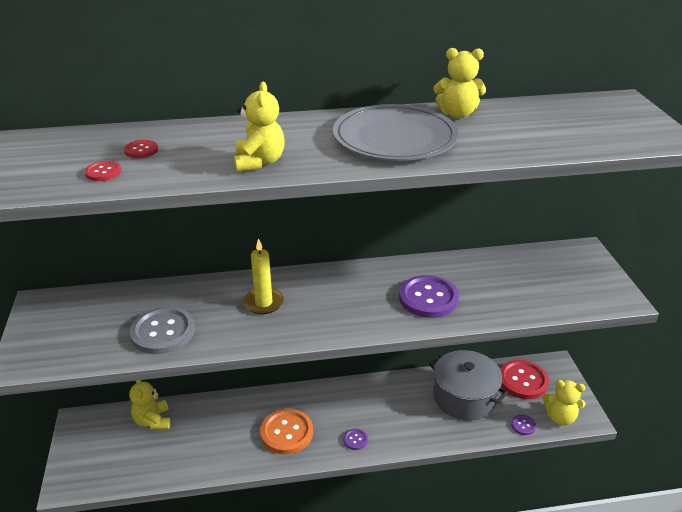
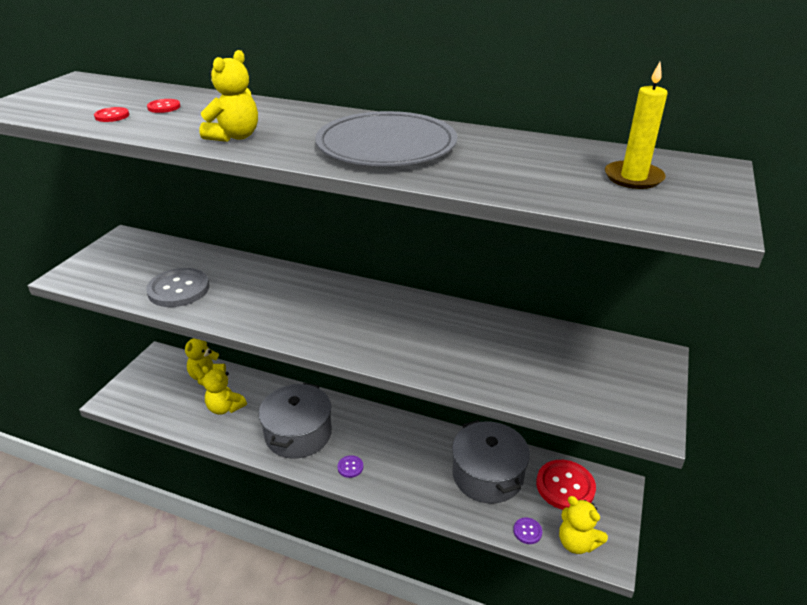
camera: 30 degrees right, 0 degrees up
(263, 303) = (278, 294): yellow candle -> yellow candle (633, 178)
(286, 432) = (298, 433): orange button -> grey pot
(428, 298) = (428, 343): purple button -> none
(457, 114) = (485, 139): yellow teddy bear -> yellow teddy bear (225, 408)

